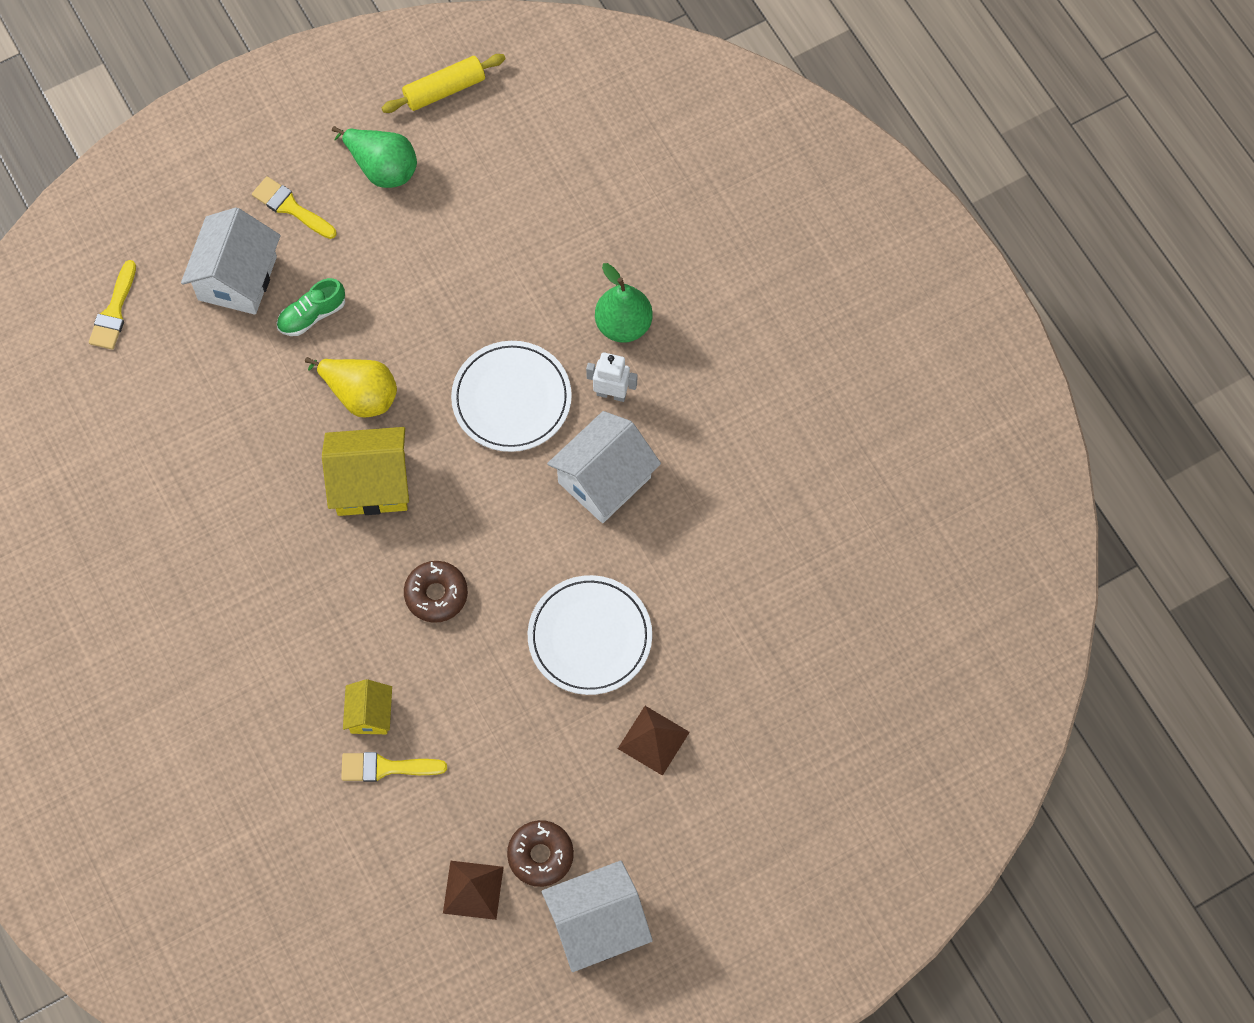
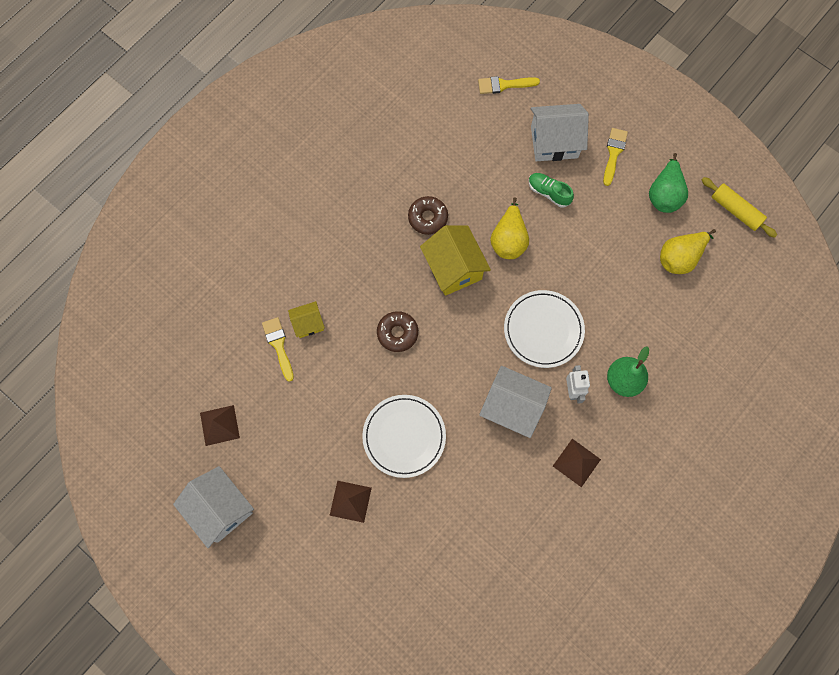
camera: 70 degrees right, 5 degrees up
(481, 186) = (680, 257): none -> yellow pear
(540, 855) = (253, 458): brown donut -> brown donut (428, 218)
(711, 427) = (576, 462): none -> brown pyramid

